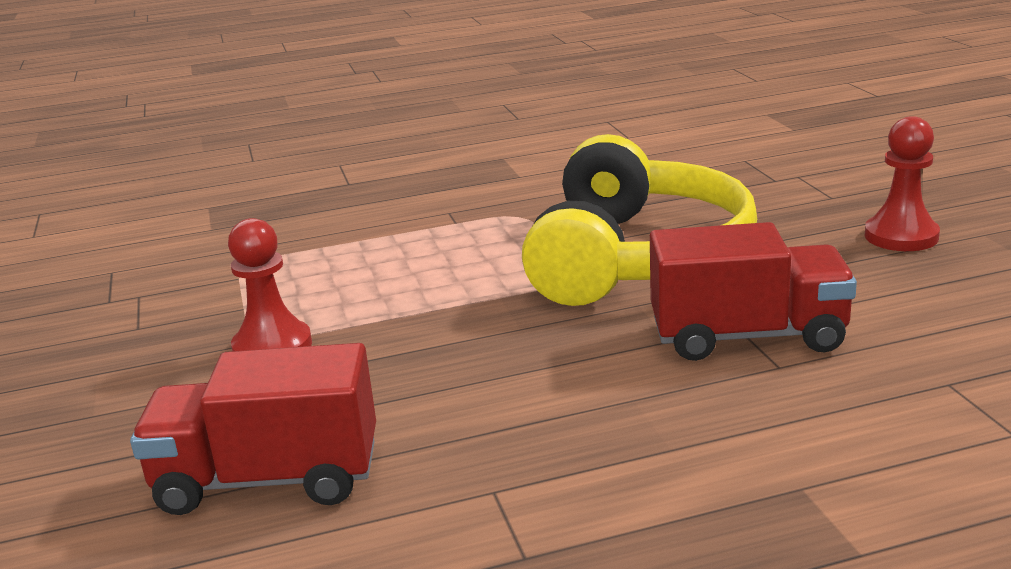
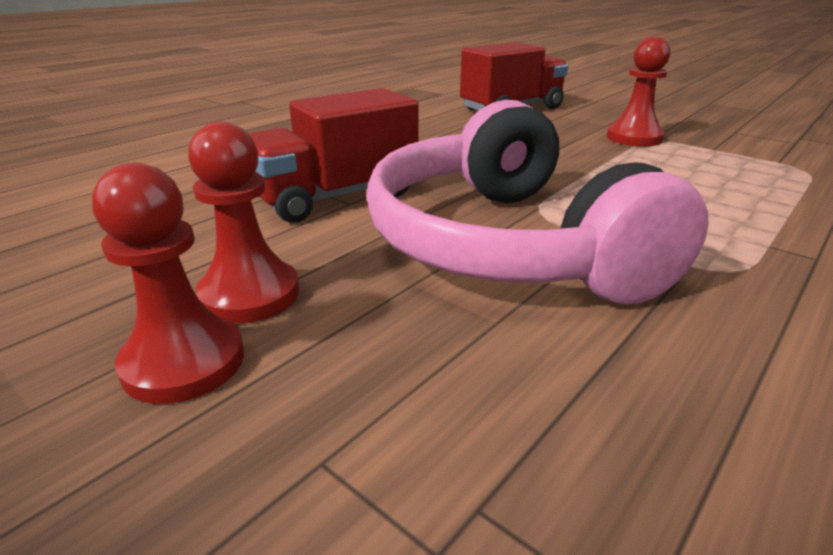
camera: 145 degrees right, 5 degrees up
(637, 258) = (506, 244): yellow headphones -> pink headphones
(858, 262) = (250, 294): none -> red pawn

